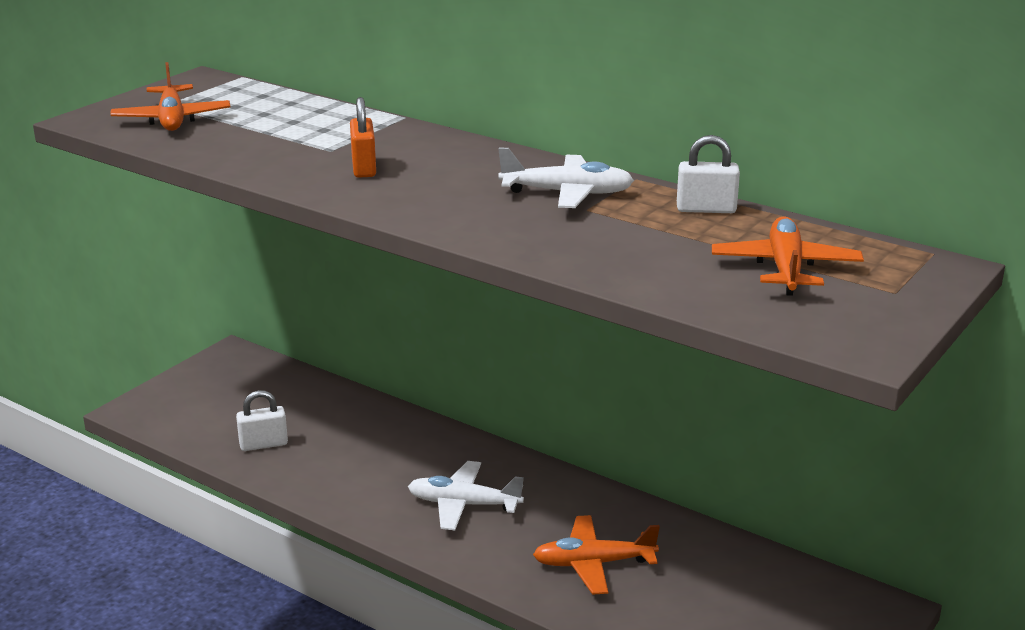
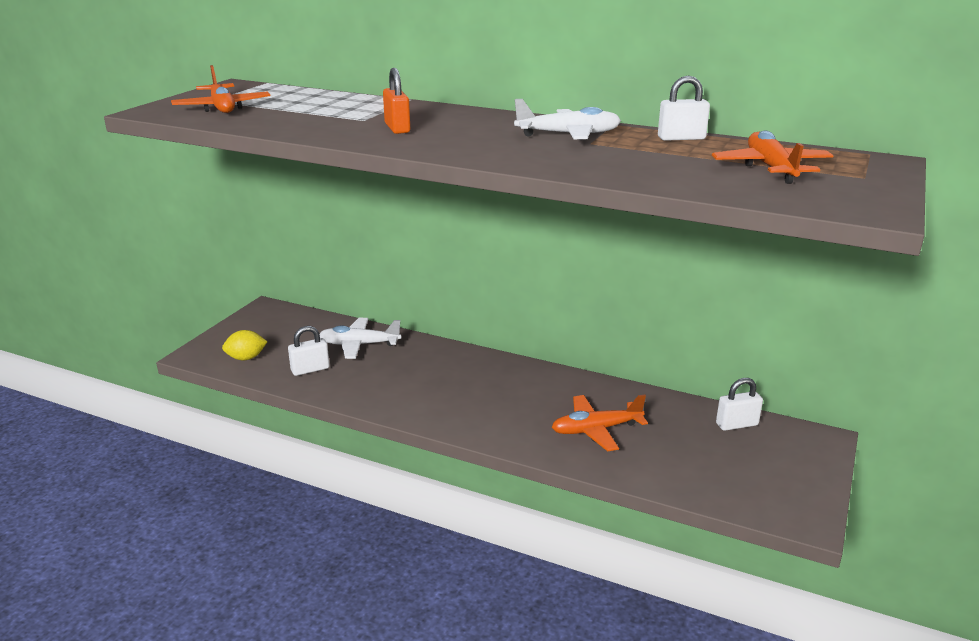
camera: 10 degrees left, 0 degrees up
(190, 421) = (246, 358): none -> yellow lemon
(463, 504) = (481, 398): white plane -> white plane (359, 345)
(780, 577) = (737, 424): none -> white padlock

